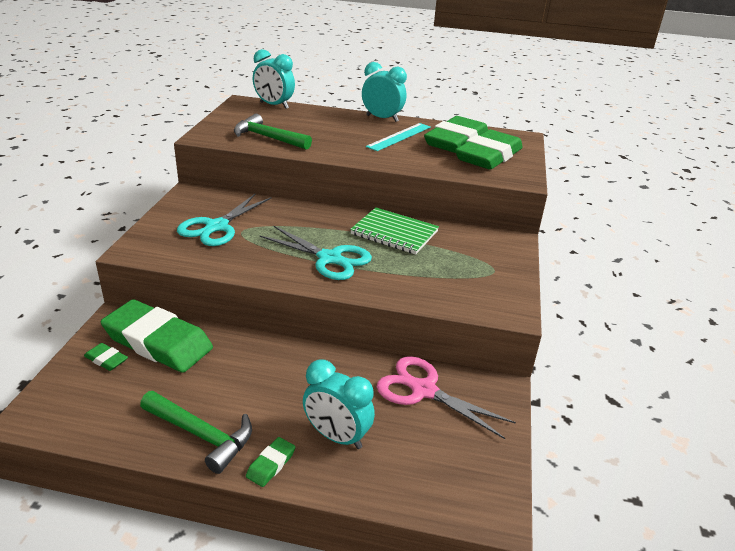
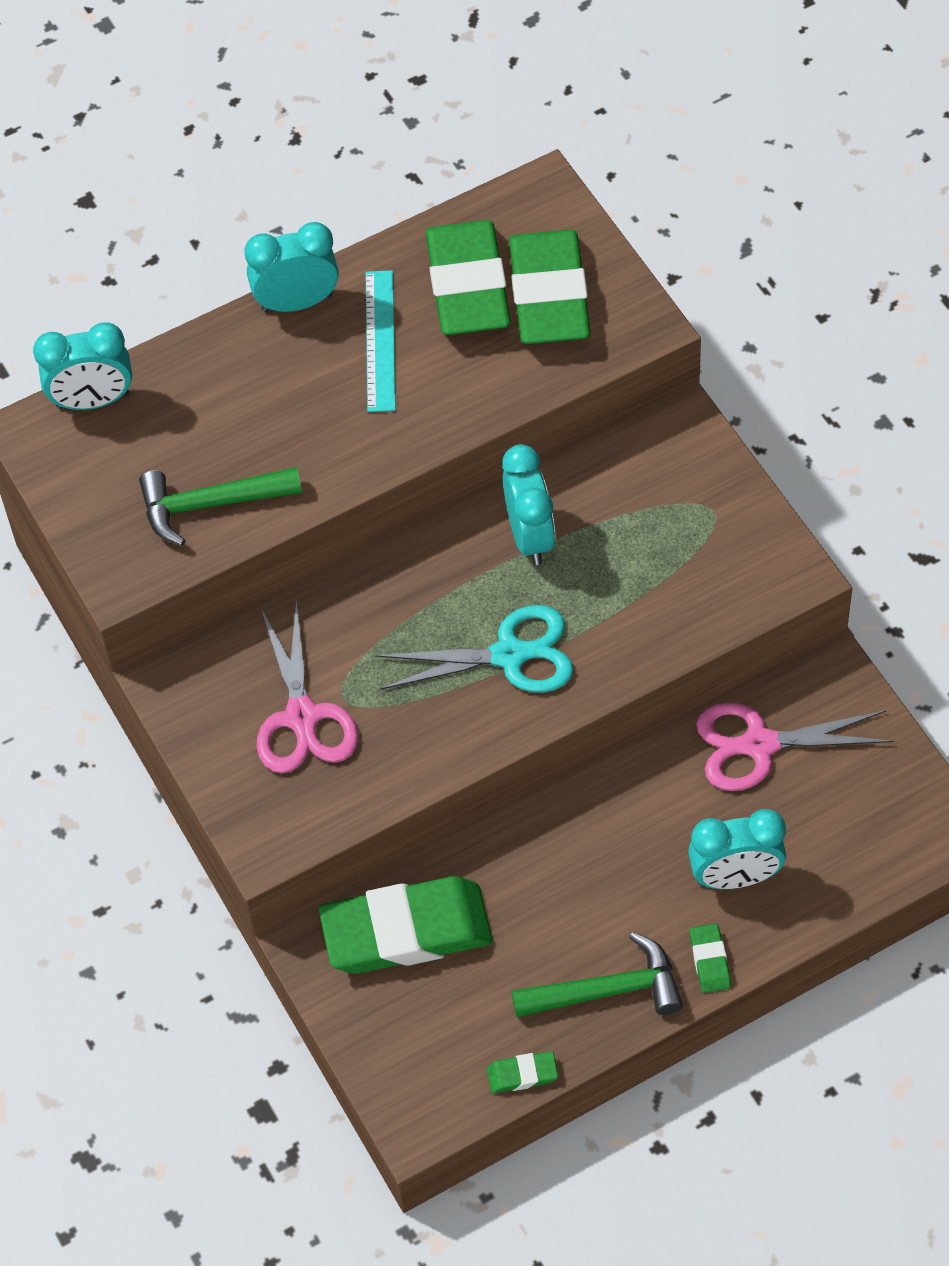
camera: 35 degrees left, 25 degrees up
(106, 359) = (386, 1001): green eraser -> green eraser (522, 1074)
(217, 227) = (302, 717): turquoise scissors -> pink scissors
(394, 233) = (530, 536): green notebook -> turquoise clock

